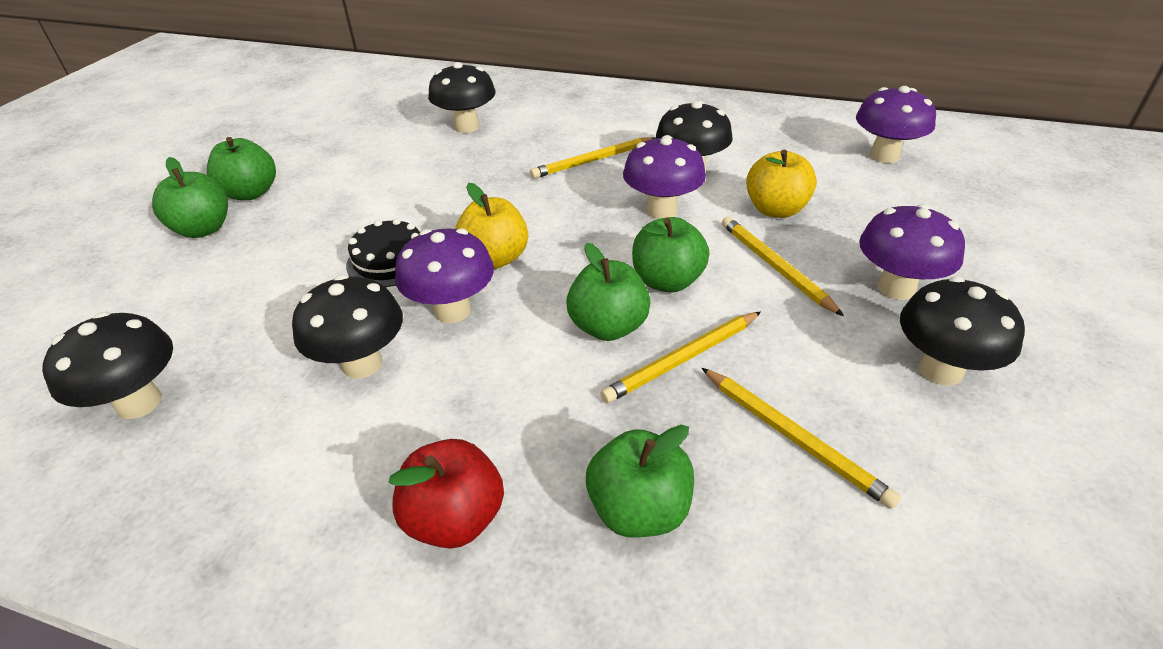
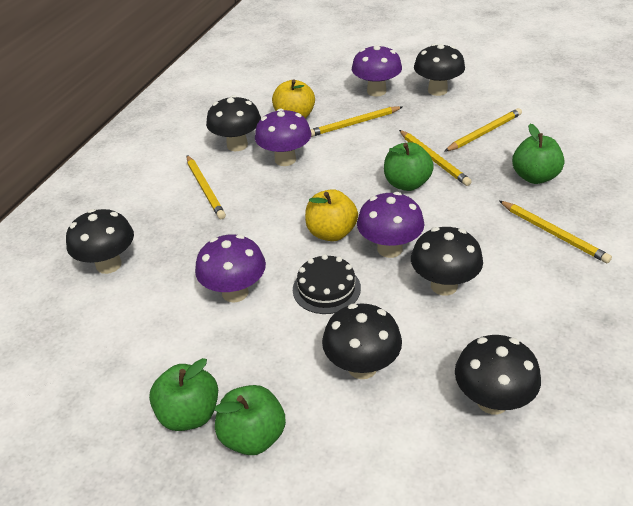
camera: 85 degrees left, 0 degrees up
(252, 293) = (362, 367): none -> black mushroom
(455, 518) = (553, 233): red apple -> yellow pencil
(667, 281) = (364, 161): green apple -> none
(884, 156) = (242, 74): purple mushroom -> purple mushroom (235, 292)

